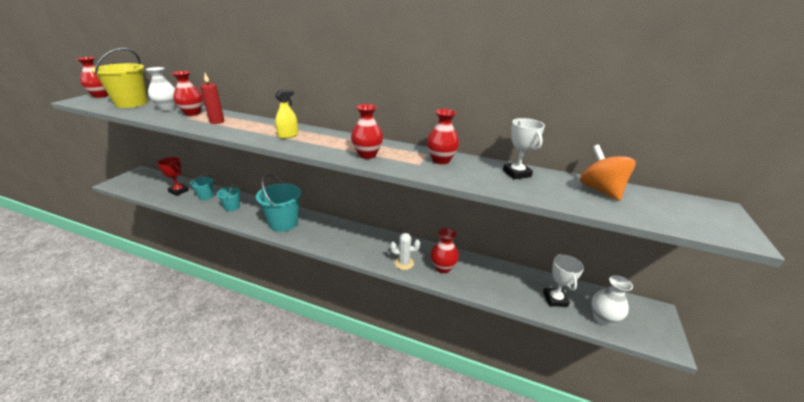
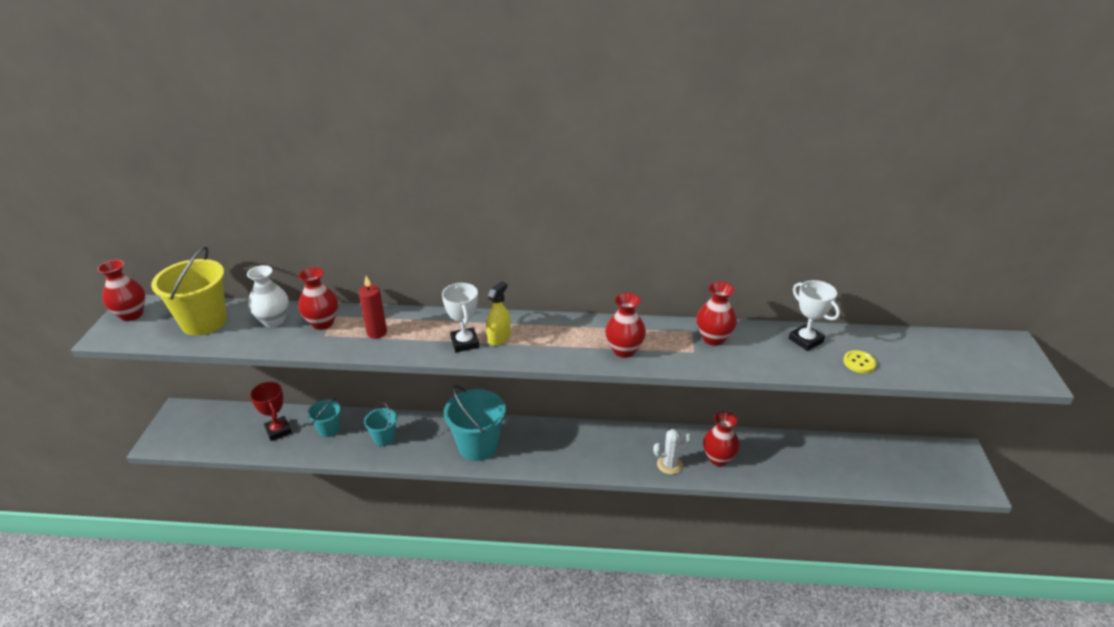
camera: 15 degrees left, 5 degrees up
(178, 191) = (278, 431): red trophy -> red trophy turned 45 degrees clockwise
(555, 299) = (857, 466): white trophy -> white trophy (465, 343)
(556, 194) = (859, 363): none -> yellow button
(600, 190) = (898, 345): orange spinning top -> none
(603, 318) = (912, 476): white vase -> none

